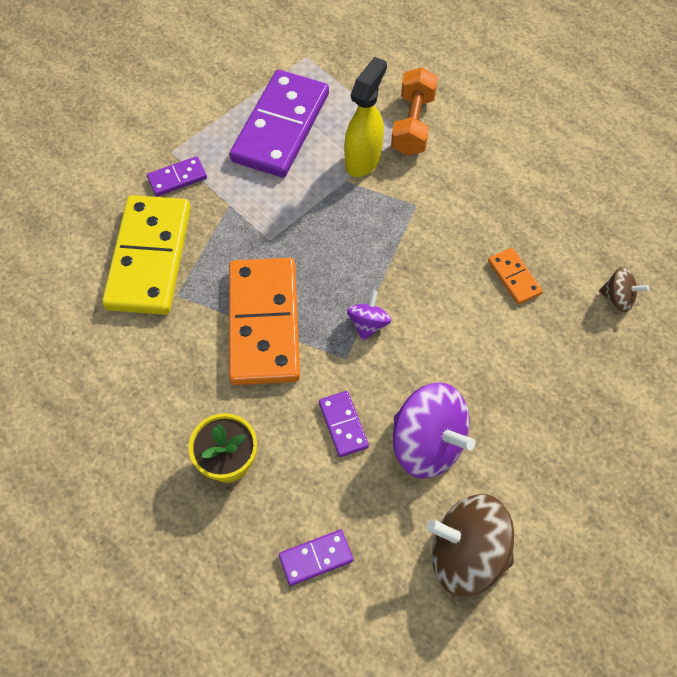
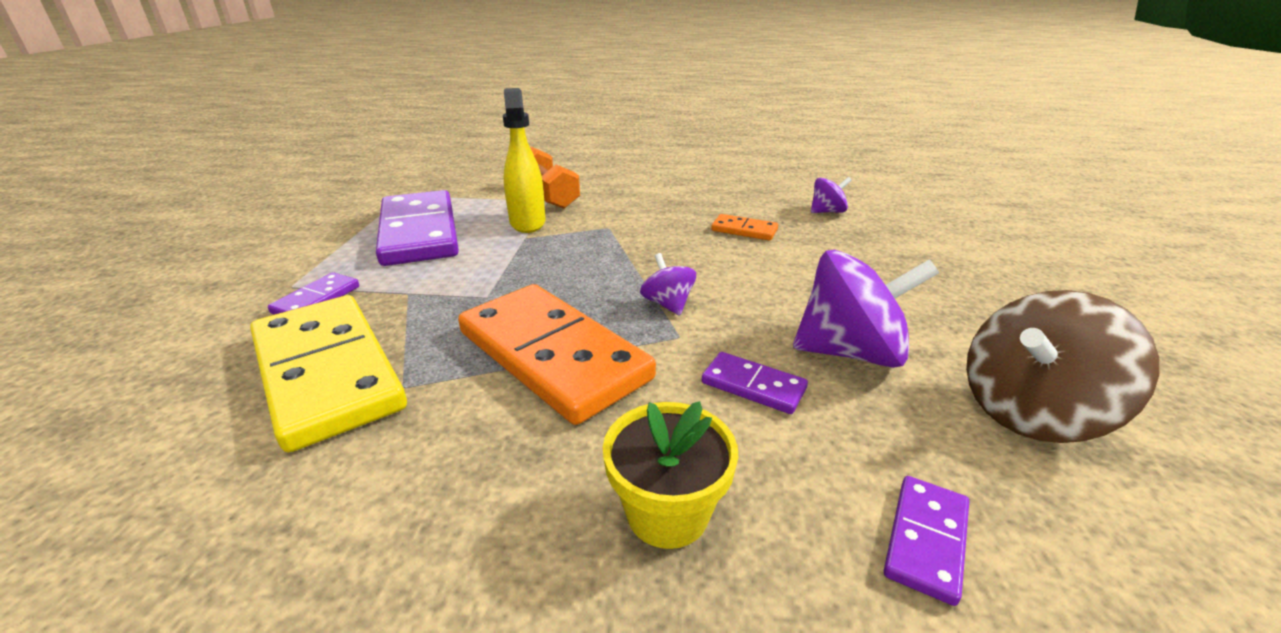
camera: 40 degrees left, 30 degrees down
(618, 298) = (827, 211): brown spinning top -> purple spinning top

